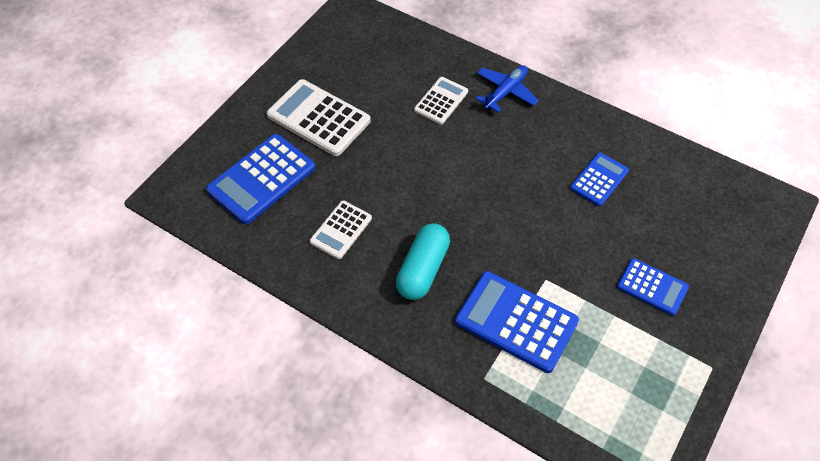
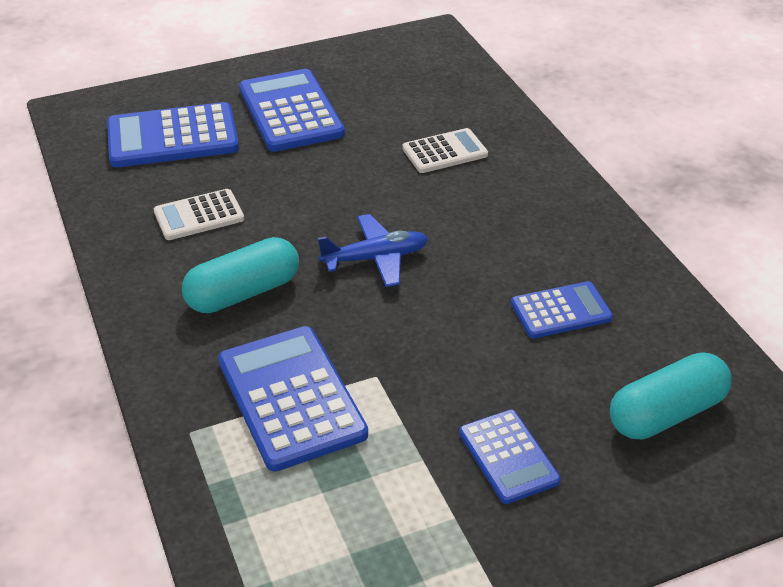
camera: 35 degrees right, 15 degrees down
(318, 118) = (290, 112): white calculator -> blue calculator
(505, 92) = (534, 175): blue plane -> blue plane (375, 258)
(699, 214) = (666, 413): none -> turquoise capsule

